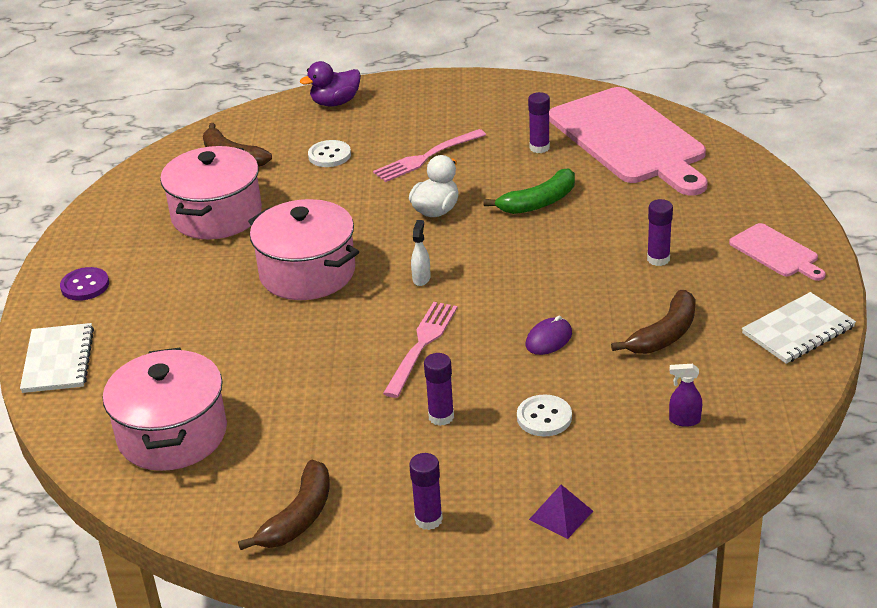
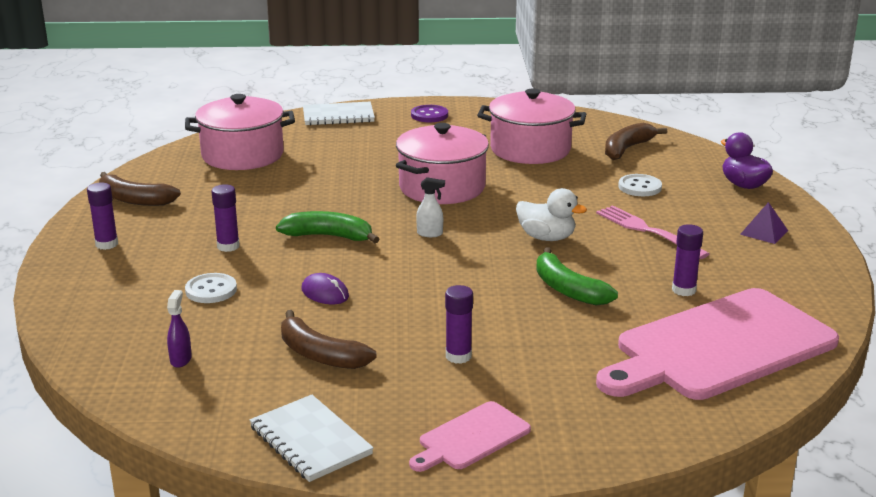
camera: 85 degrees right, 10 degrees down
(422, 345) = (329, 236): pink fork -> green banana
(561, 515) = (83, 297): purple pyramid -> purple pyramid (764, 232)

